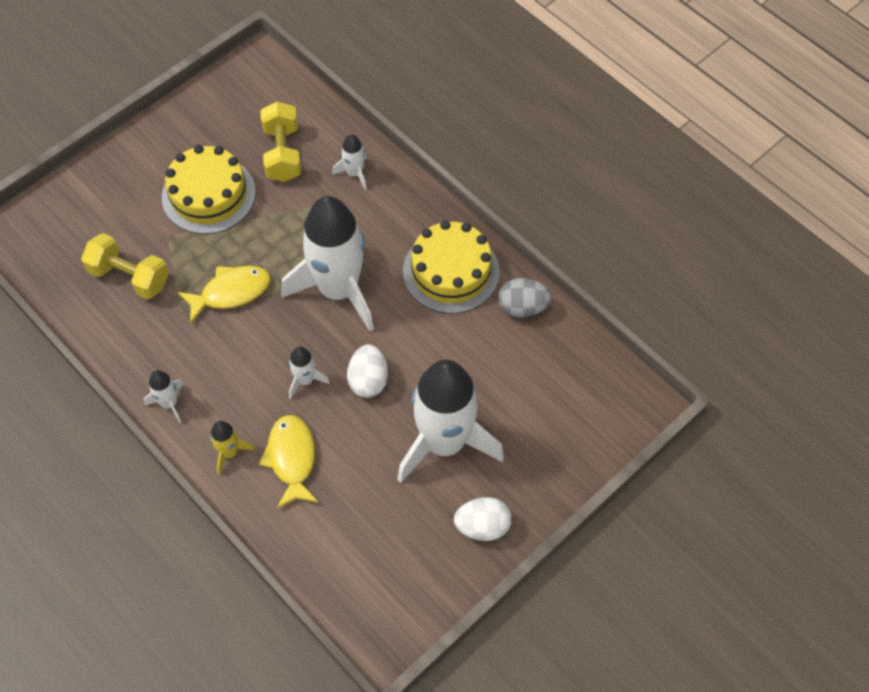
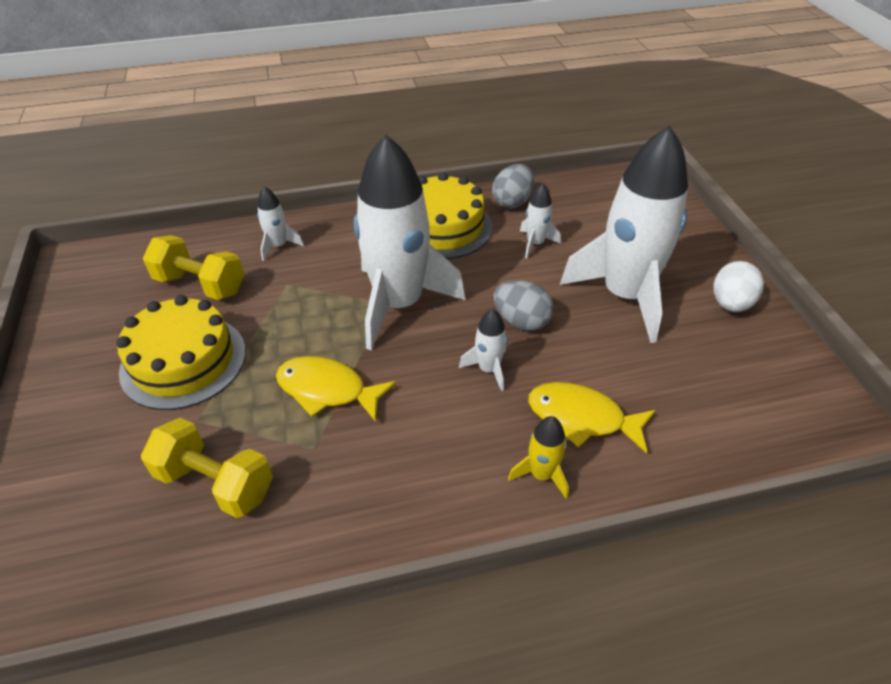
camera: 60 degrees left, 15 degrees down
(129, 277) = (216, 483): yellow dumbbell -> yellow dumbbell turned 60 degrees clockwise
(169, 403) = (433, 512): white rocket -> white rocket (535, 243)
(231, 292) = (327, 390): yellow fish -> yellow fish turned 75 degrees counterclockwise
(368, 380) = (521, 321): white egg -> grey egg

